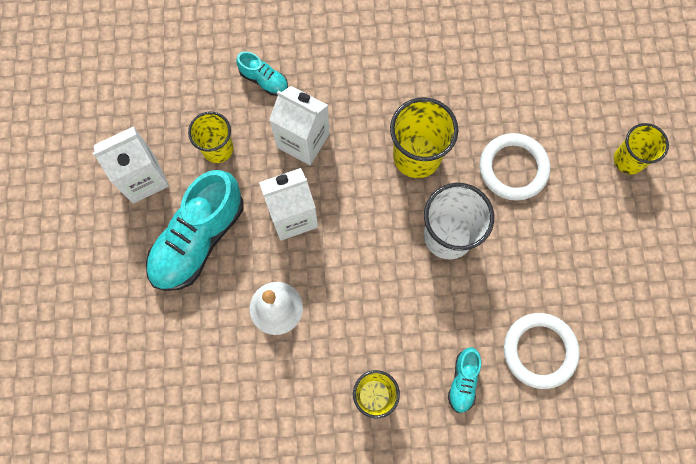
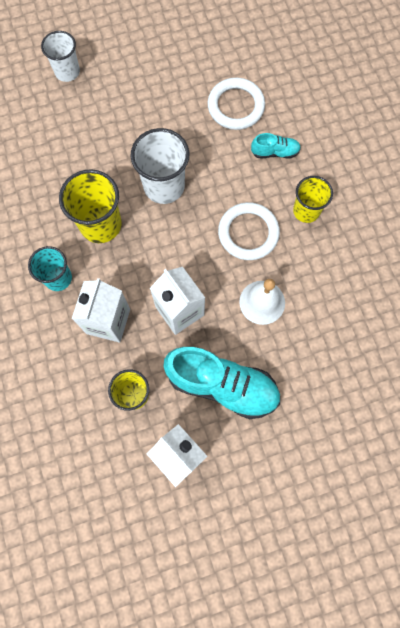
camera: 105 degrees left, 0 degrees up
(264, 80) = (56, 373): turquoise shoe -> none
(365, 101) = (58, 278): none -> turquoise cup
(513, 168) = (94, 150): white ring -> white ring (248, 233)
(628, 160) = (67, 72): yellow cup -> white cup

